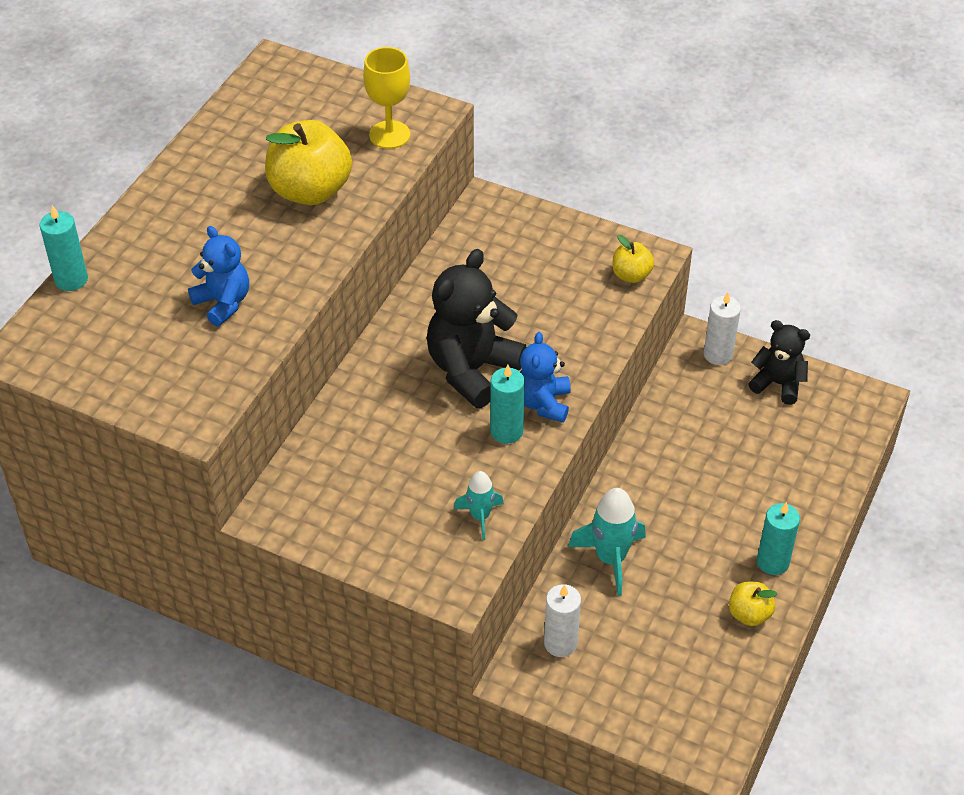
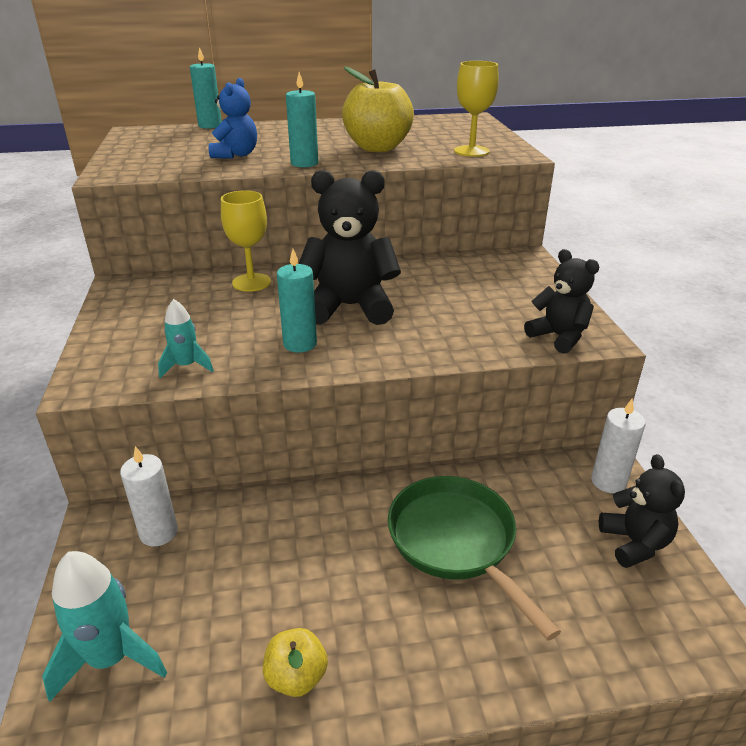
camera: 55 degrees right, 15 degrees down
(358, 415) = (251, 282): none -> yellow goblet
(543, 403) = (352, 349): blue teddy bear -> none
(611, 558) = (288, 521): turquoise rocket -> turquoise rocket (111, 658)
(631, 275) = (559, 337): yellow apple -> black teddy bear
(705, 474) = (456, 541): none -> green pan
(772, 562) = (392, 662): turquoise candle -> turquoise candle (304, 163)

